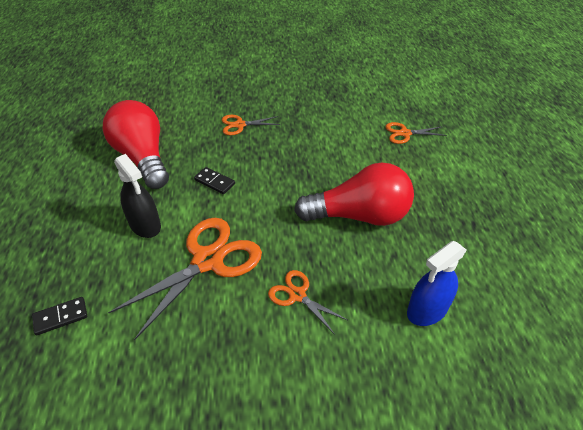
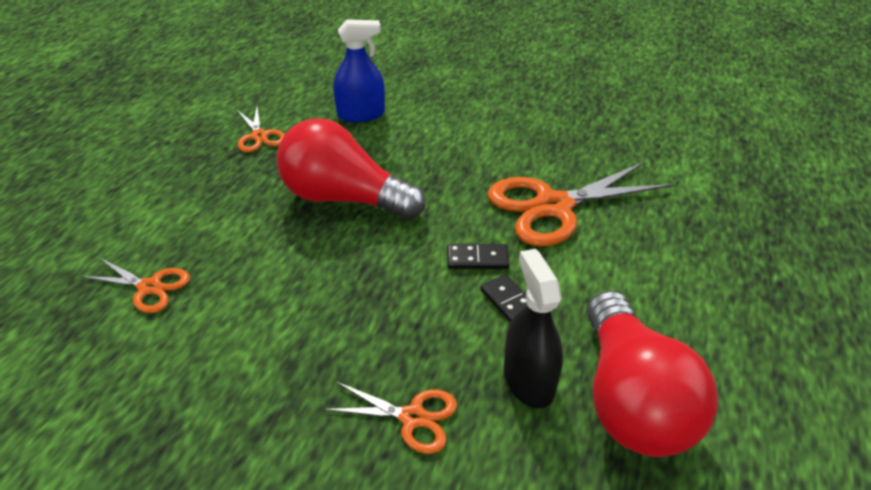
camera: 155 degrees left, 5 degrees down
(61, 317) = (727, 202): black domino -> black domino (477, 259)
(145, 225) = (630, 271): black spray bottle -> black spray bottle (528, 380)
(297, 295) = (470, 153): orange scissors -> orange scissors (259, 136)

